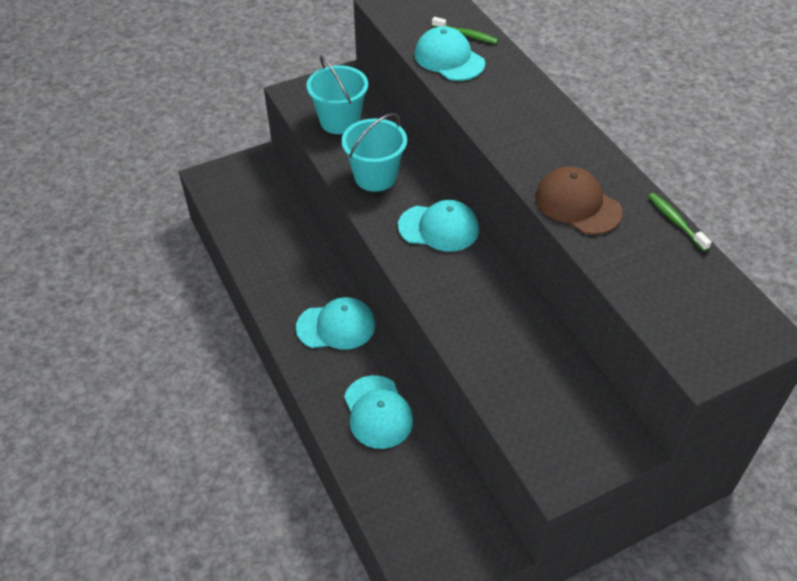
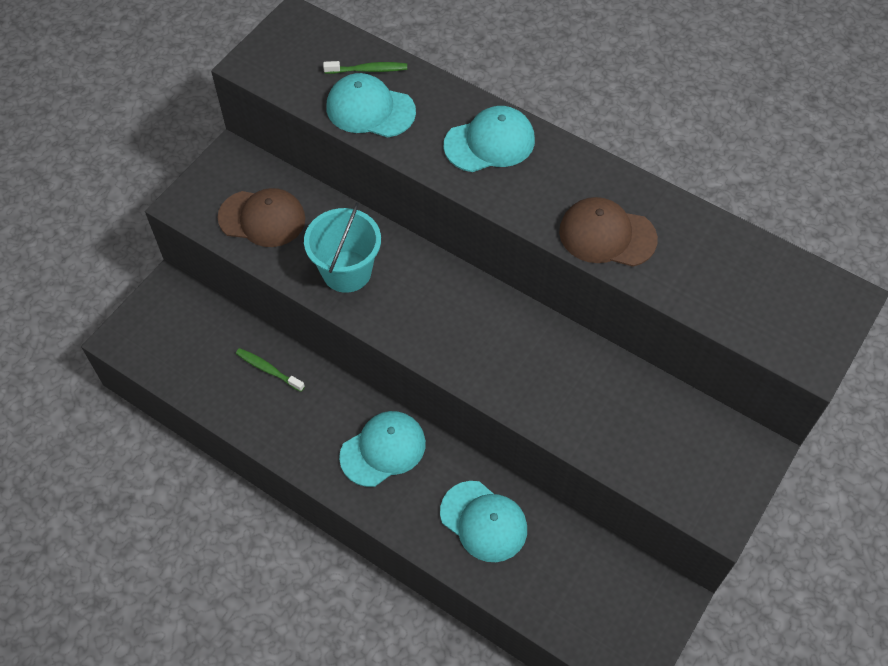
camera: 30 degrees left, 10 degrees up
(340, 121) = (262, 218): turquoise bucket -> brown cap
(439, 228) = (450, 303): turquoise cap -> turquoise cap (489, 143)
(675, 221) = (704, 213): green toothbrush -> green toothbrush (268, 369)

